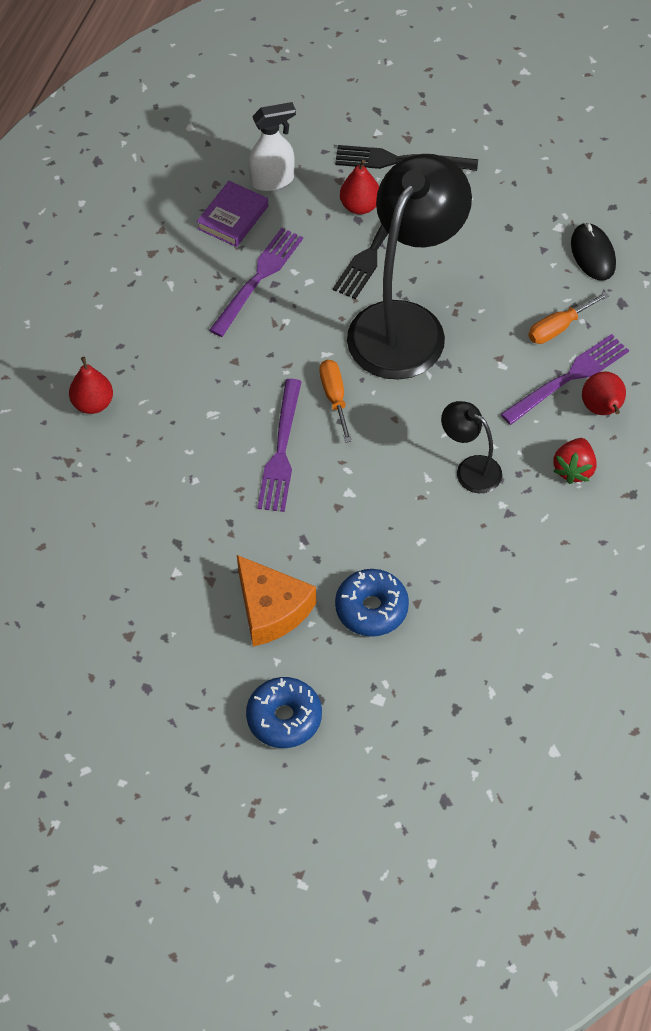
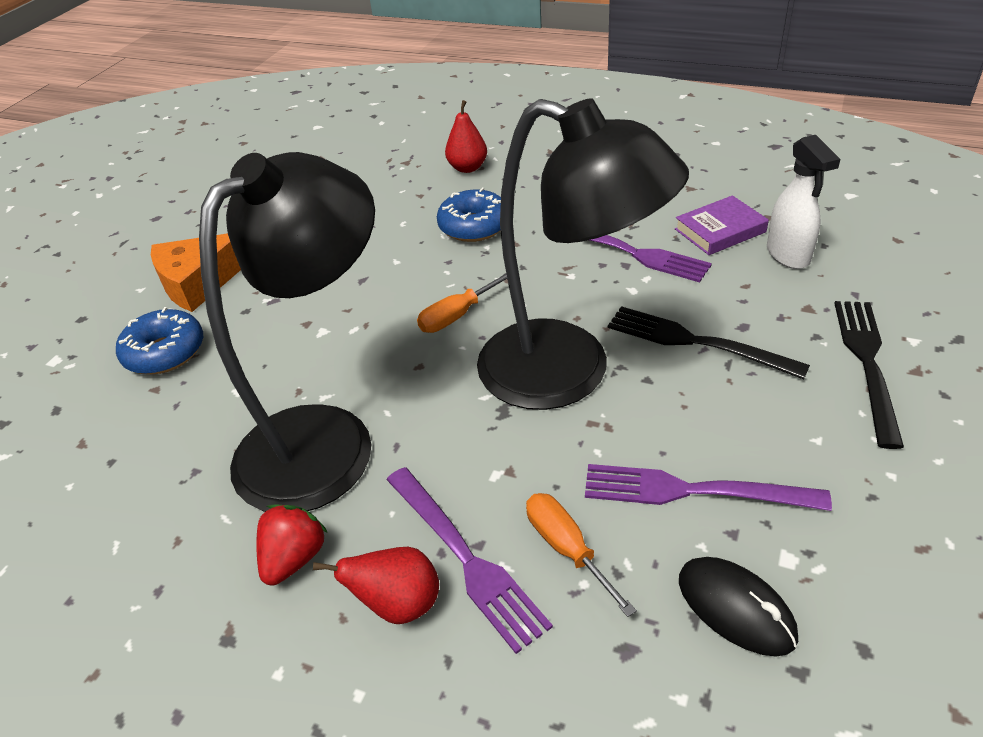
camera: 95 degrees right, 15 degrees down
(233, 217) = (720, 230): purple book -> purple book turned 60 degrees counterclockwise
(281, 452) = (388, 280): purple fork -> purple fork (691, 491)
(284, 718) = (75, 296): blue donut -> blue donut (474, 226)
(335, 397) = (457, 316): orange screwdriver -> orange screwdriver turned 150 degrees clockwise
(360, 206) = (767, 327): red pear -> none
(470, 469) = (325, 437): black lamp -> black lamp, size x2.25
(574, 469) = (294, 558): red strawberry -> red strawberry turned 90 degrees clockwise
(593, 254) = (735, 608): black mouse -> black mouse turned 60 degrees clockwise

